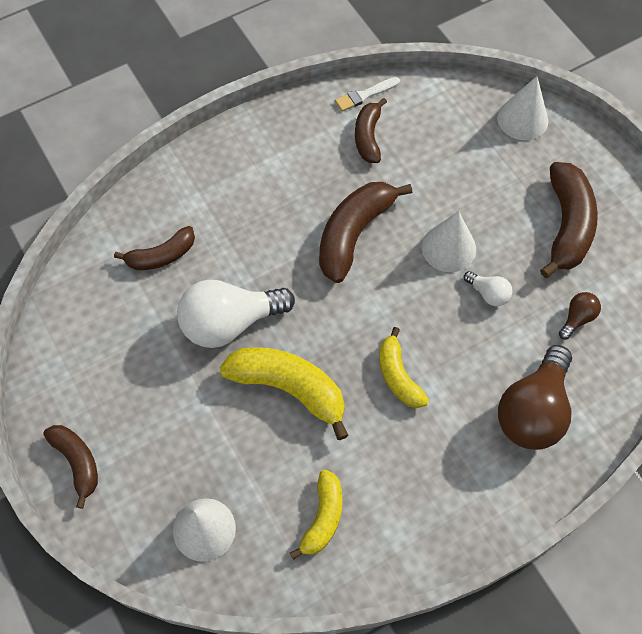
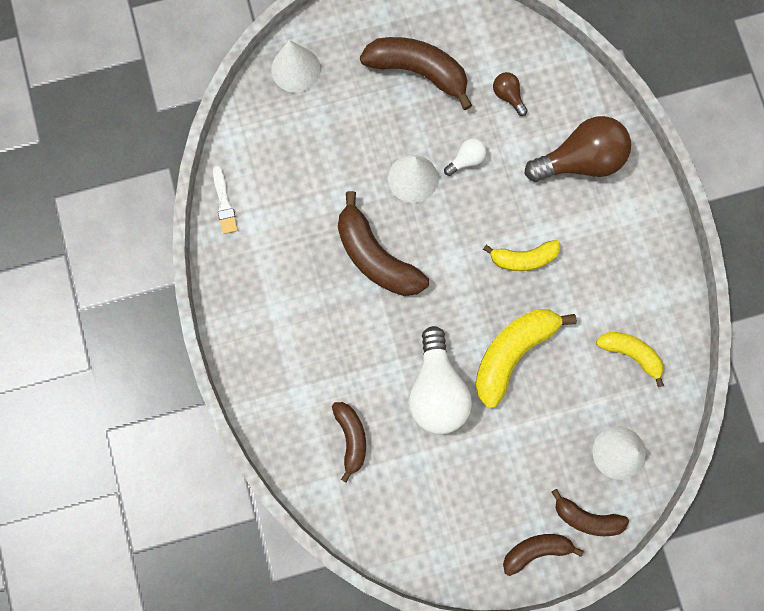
camera: 75 degrees left, 15 degrees up
(368, 137) = (274, 214): brown banana -> brown banana (586, 518)
(533, 410) = (580, 160): brown light bulb -> brown light bulb turned 60 degrees counterclockwise

